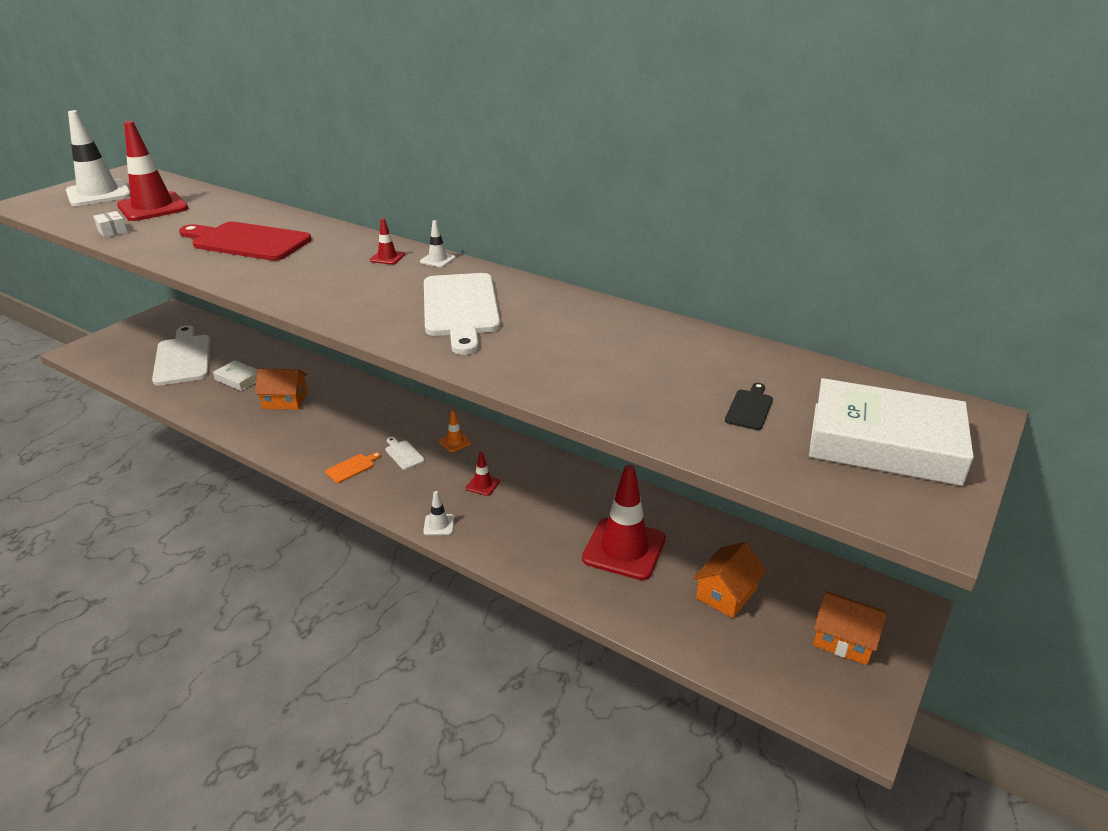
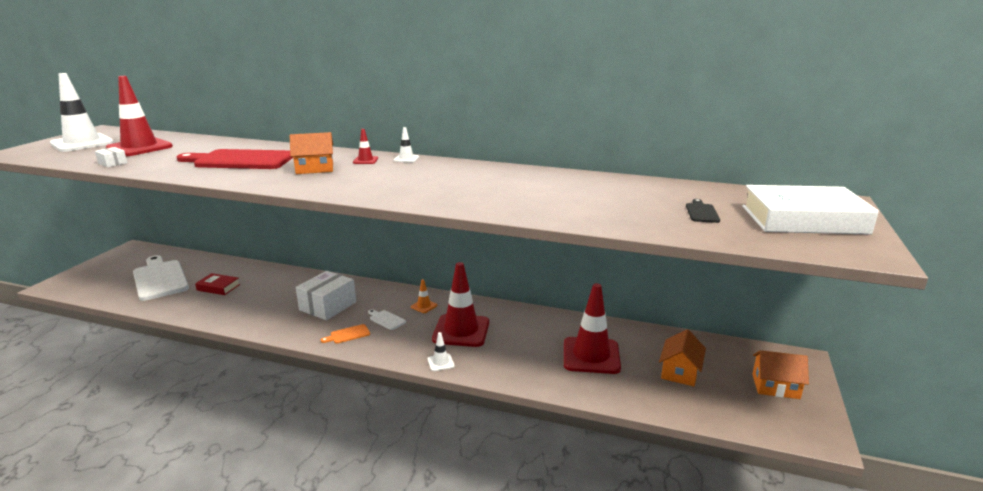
camera: 15 degrees left, 10 degrees down
(239, 379) = (218, 287): white book -> red book
(285, 401) = (267, 297): orange house -> orange house (314, 168)
(346, 424) = (328, 306): none -> white box
(352, 467) = (348, 334): orange cutting board -> orange cutting board turned 150 degrees counterclockwise
(460, 308) = (447, 182): white cutting board -> none
(483, 485) = (461, 331): red traffic cone -> red traffic cone, size x2.34

